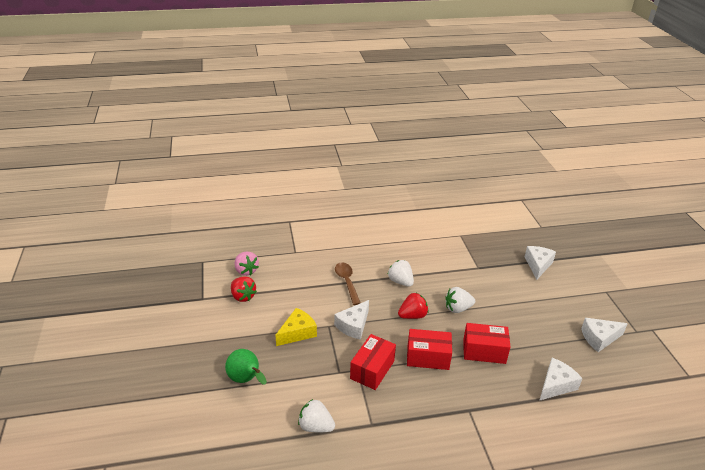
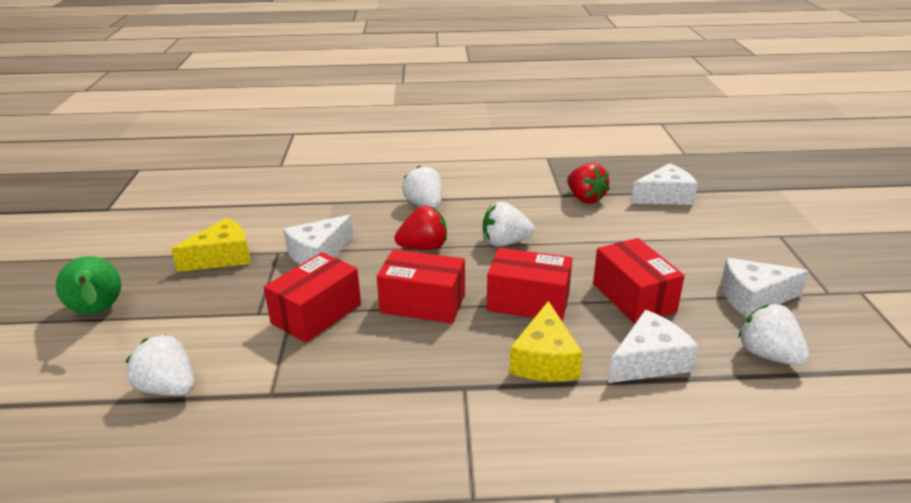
camera: 10 degrees right, 5 degrees down
(243, 296) = (168, 210): red strawberry -> red strawberry (585, 198)
(246, 271) = (194, 182): pink strawberry -> none
(347, 282) = (338, 201): brown spoon -> none
(504, 389) = (545, 360): none -> yellow cheese
(538, 265) = (665, 197): white cheese -> white cheese turned 45 degrees clockwise
(538, 343) = (633, 297): none -> red box
(612, 375) = (768, 355): none -> white strawberry

